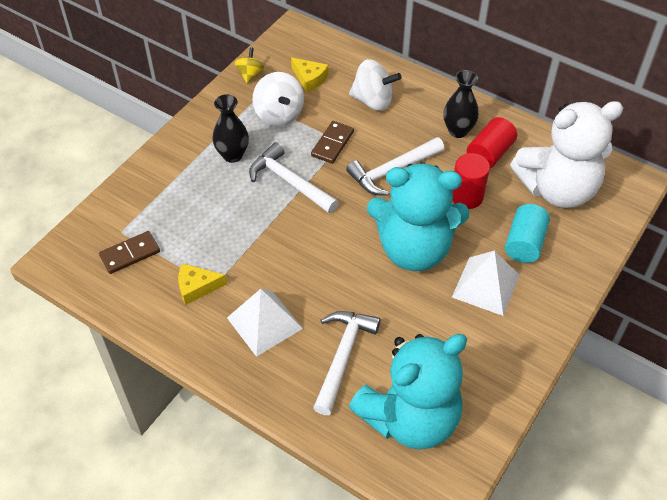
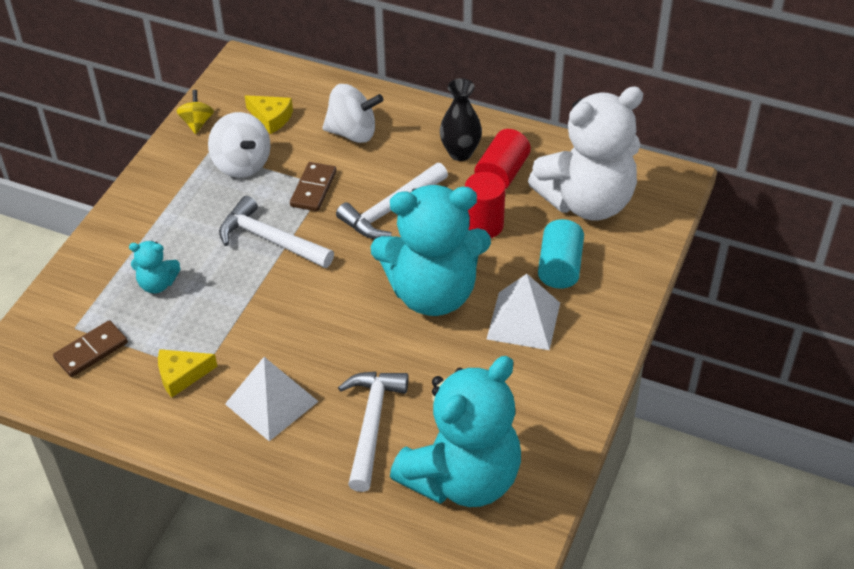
camera: 10 degrees left, 5 degrees down
(193, 205) = (157, 284): none -> turquoise teddy bear
(232, 155) = (194, 219): black vase -> none

